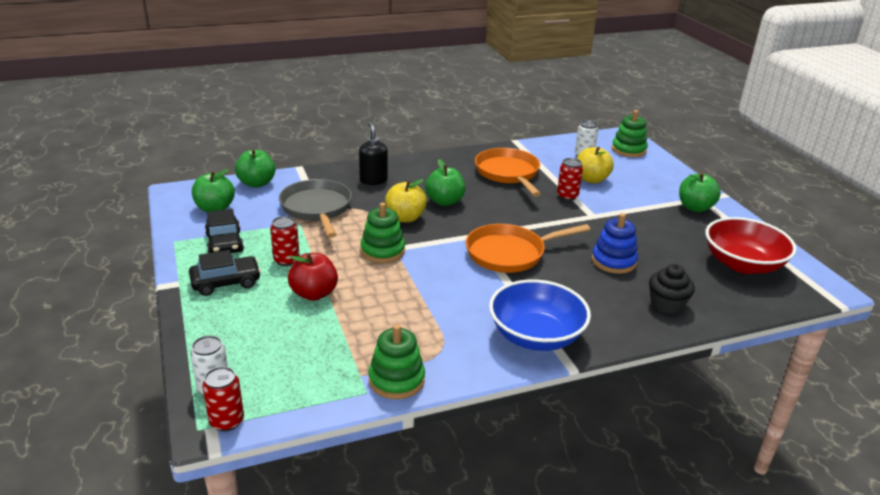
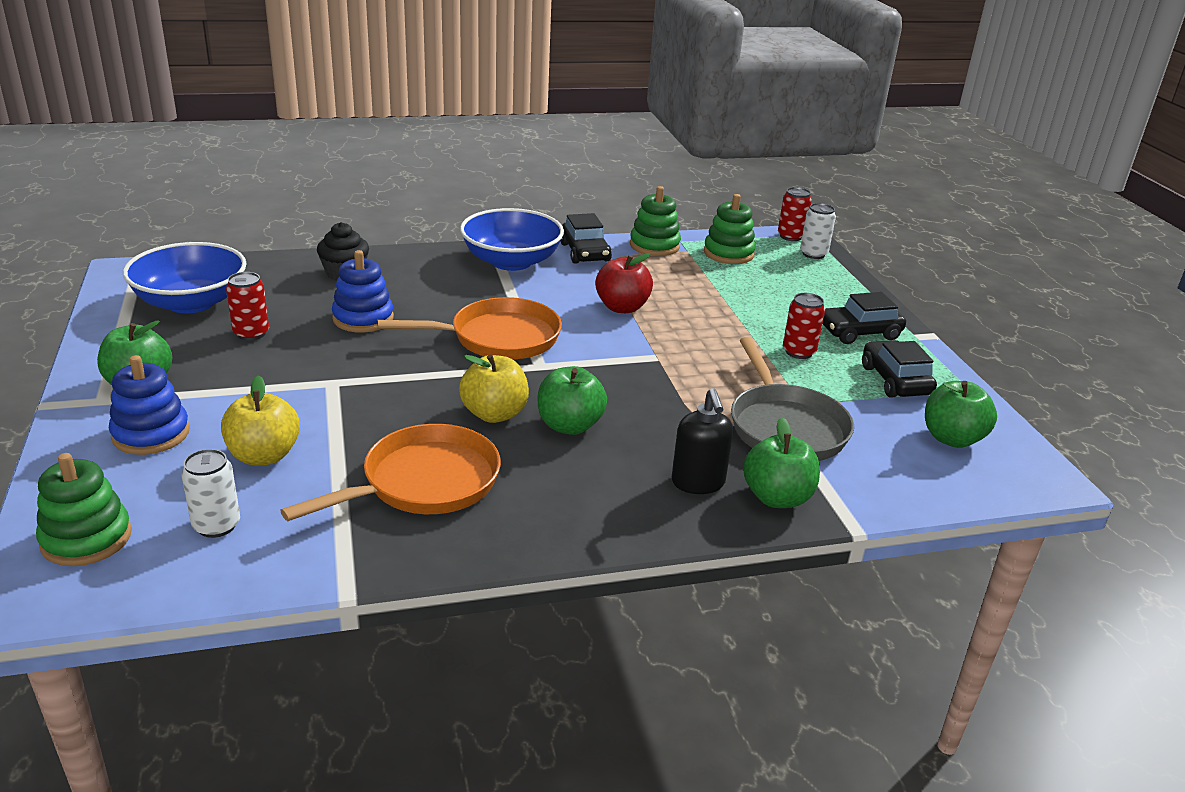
camera: 175 degrees left, 0 degrees up
(257, 183) = (917, 489): green apple -> green apple (777, 498)
(314, 294) = (750, 313): red apple -> red apple (622, 307)
(382, 251) = (673, 354): green stacking toy -> green stacking toy (728, 253)
(405, 218) = (639, 400): yellow apple -> yellow apple (494, 414)
(469, 358) = (585, 252): none -> black car
(508, 173) = (424, 483): orange pan -> orange pan turned 120 degrees counterclockwise
(567, 196) = (344, 421): red can -> red can (251, 333)
(655, 185) = (151, 434): none -> blue stacking toy
(742, 264) = (191, 302): red bowl -> blue bowl

